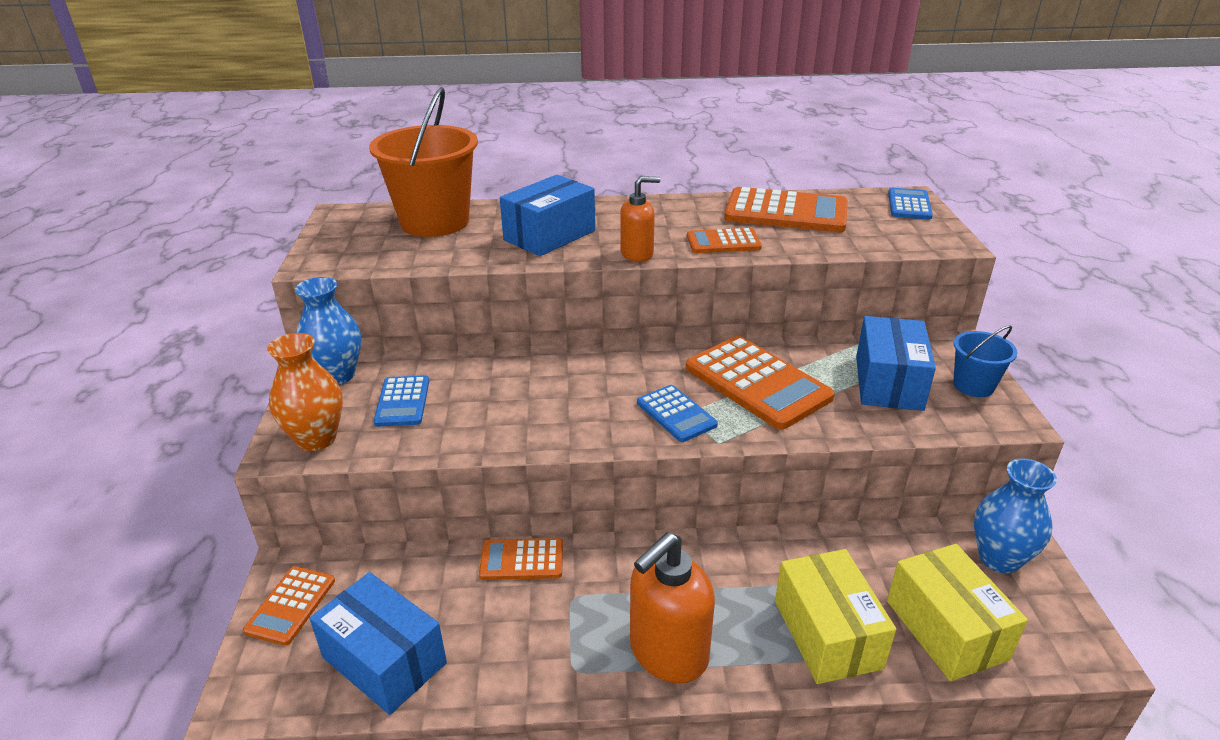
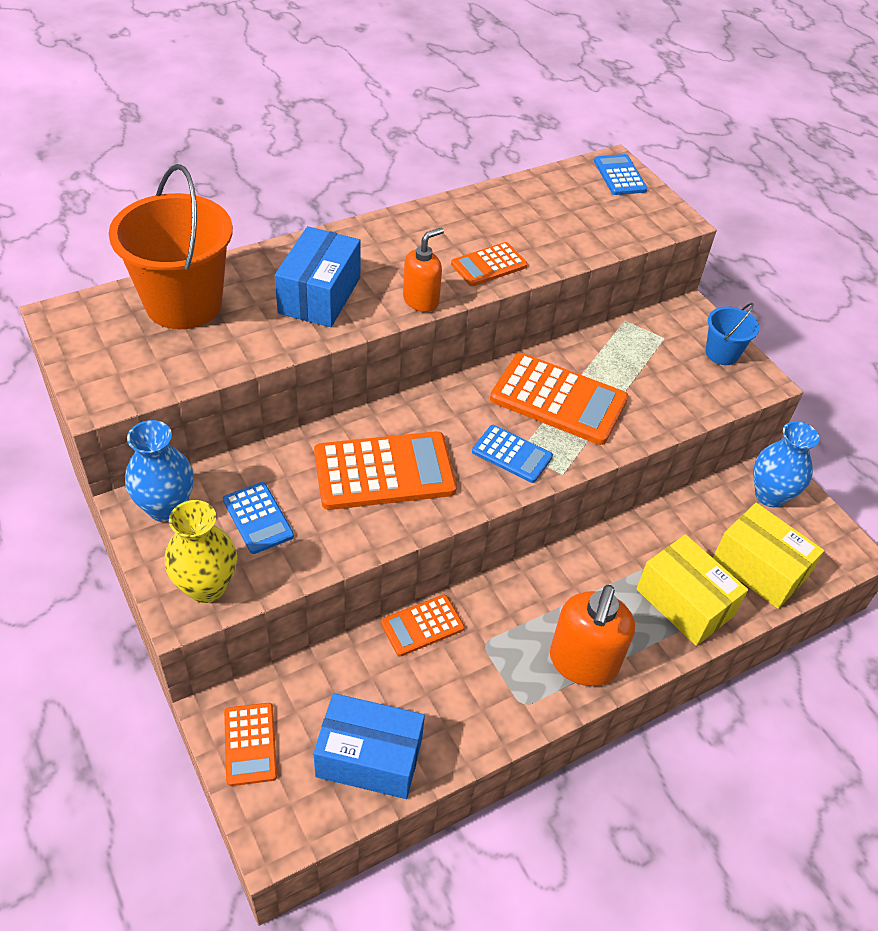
camera: 30 degrees left, 15 degrees up
(316, 439) = (206, 587): orange vase -> yellow vase
(786, 212) = (520, 210): orange calculator -> orange calculator (384, 472)
(888, 382) = (659, 369): blue box -> none

